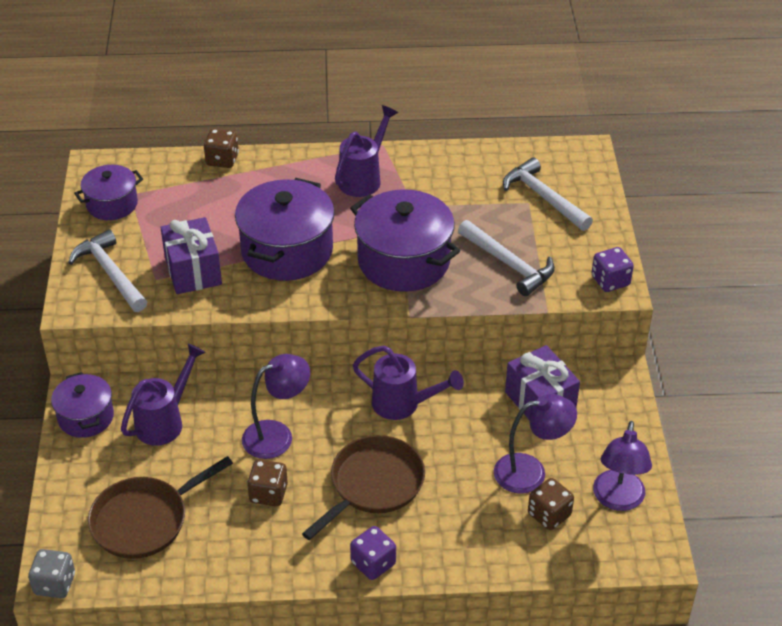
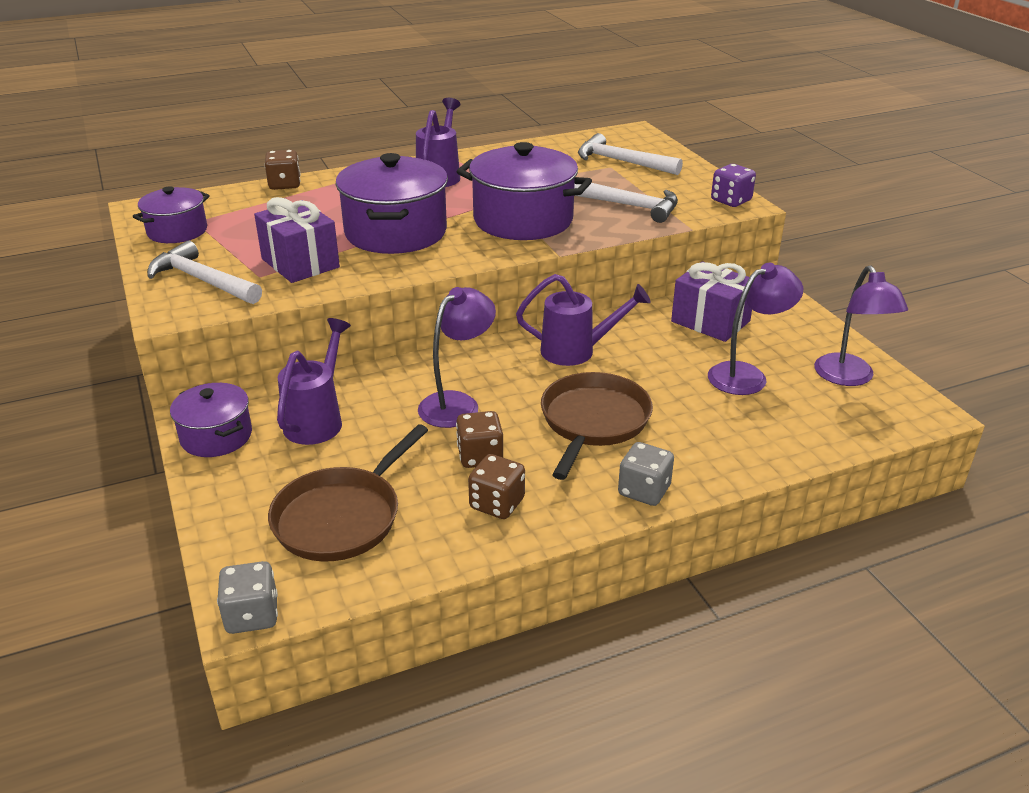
camera: 20 degrees left, 10 degrees down
(373, 563) = (644, 491): purple dice -> grey dice
(549, 514) = (794, 404): brown dice -> brown dice (497, 504)

